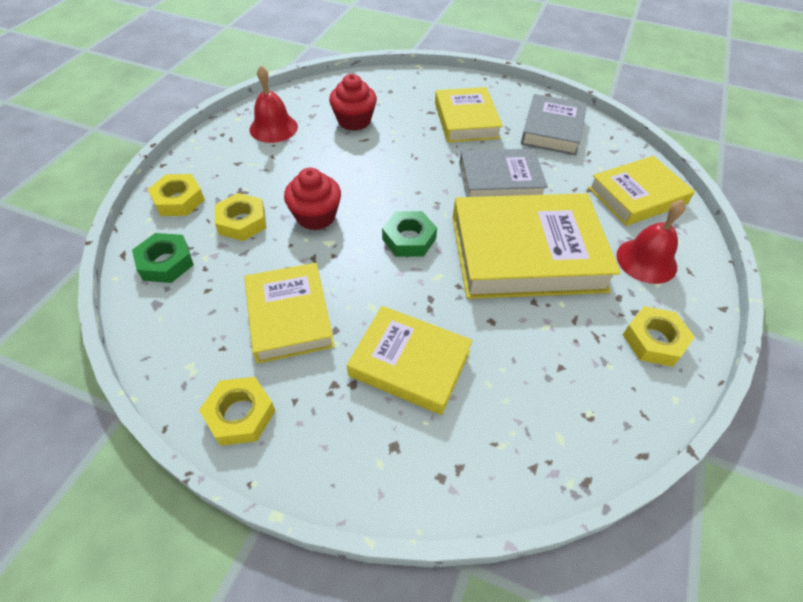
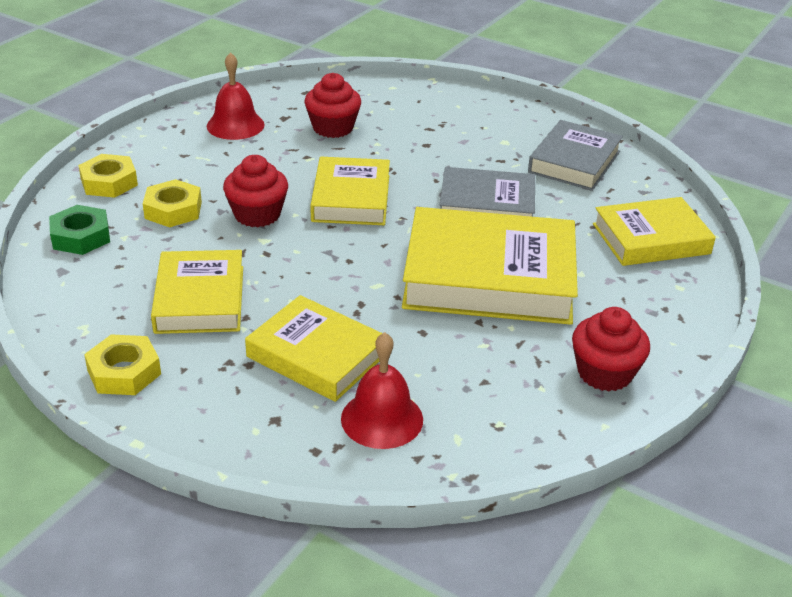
camera: 10 degrees right, 15 degrees down
(409, 239) = (356, 247): green nut -> none
(466, 120) = (470, 141): yellow book -> yellow book (351, 198)
(646, 260) = (631, 301): red bell -> red bell (382, 419)
(654, 340) = (604, 373): yellow nut -> red cupcake

